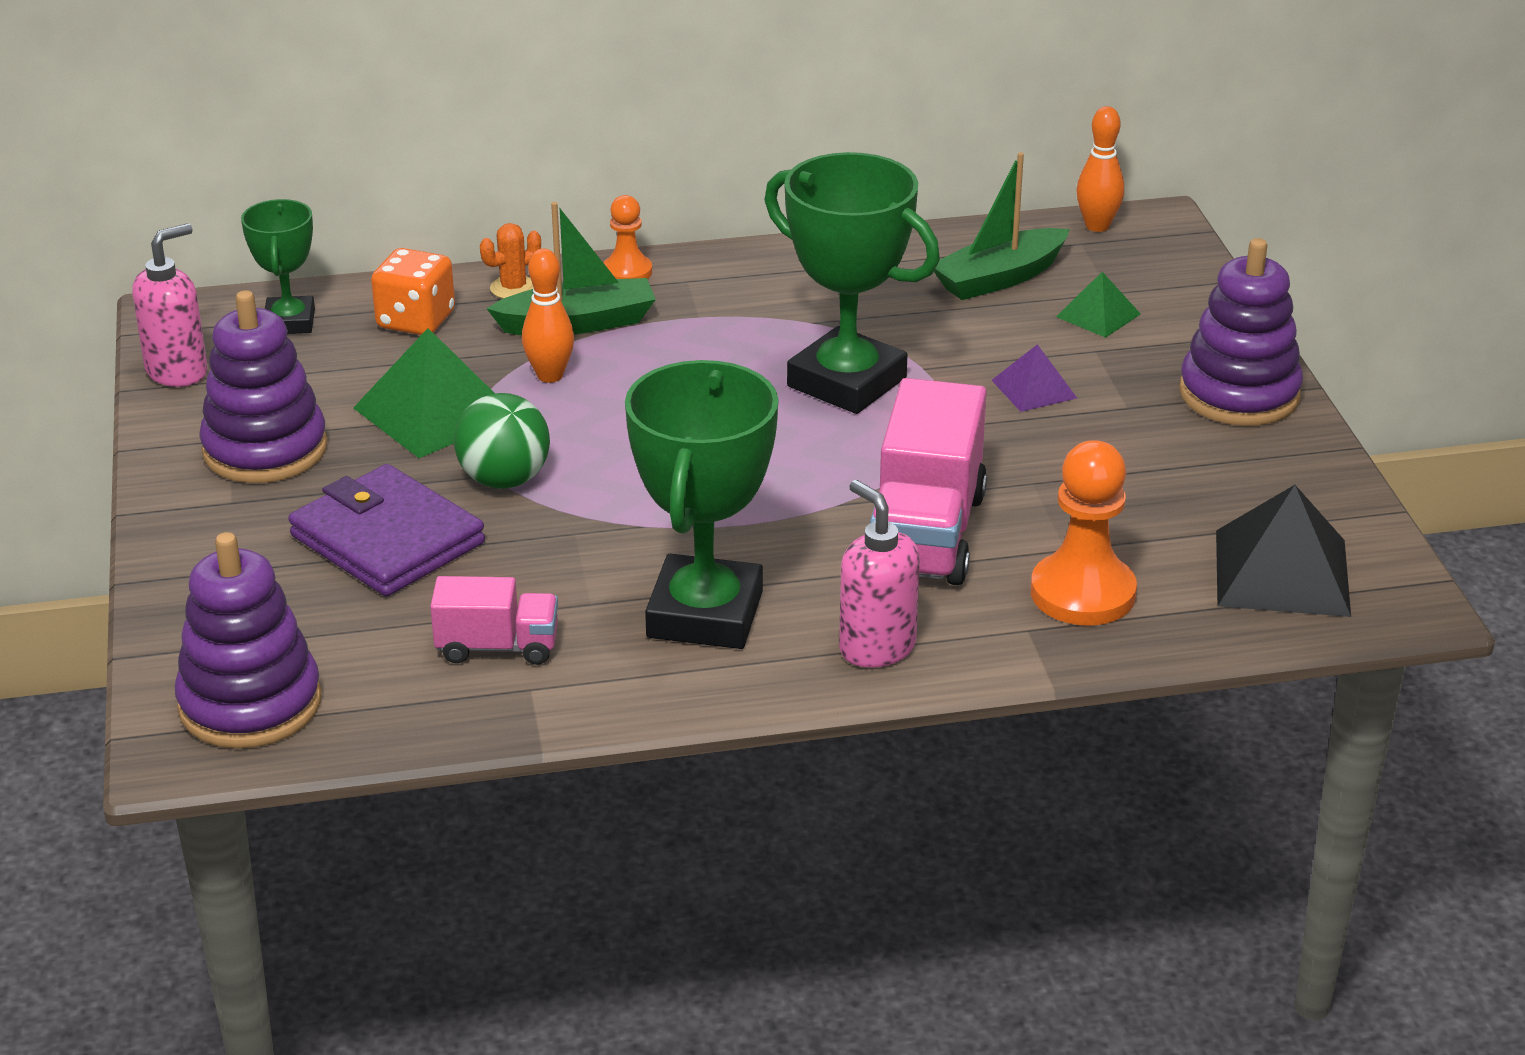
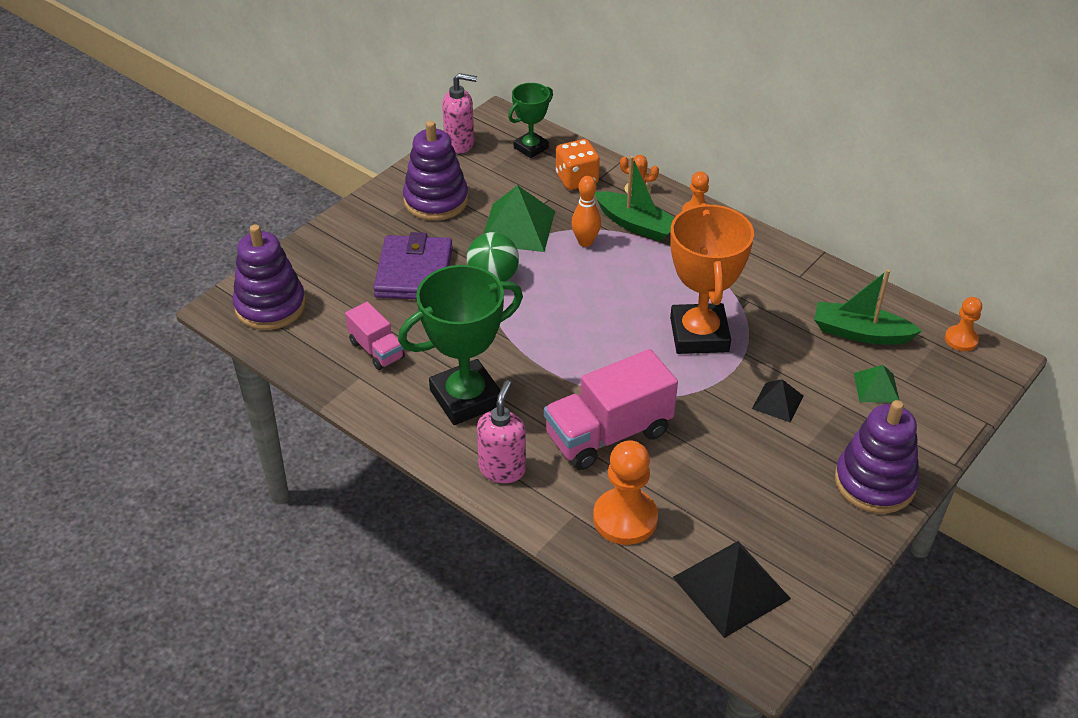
camera: 50 degrees right, 10 degrees up
(846, 382) = (699, 335): green trophy -> orange trophy
(1034, 389) = (777, 402): purple pyramid -> black pyramid
(1097, 226) = (961, 339): orange bowling pin -> orange pawn

